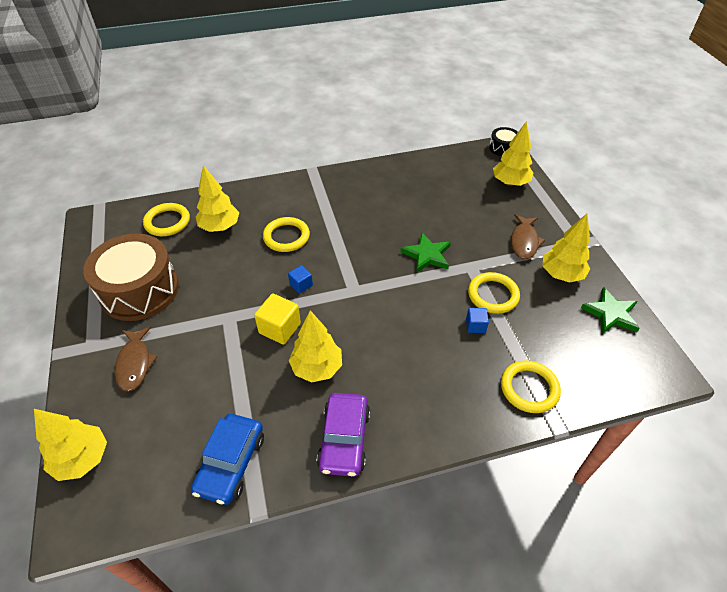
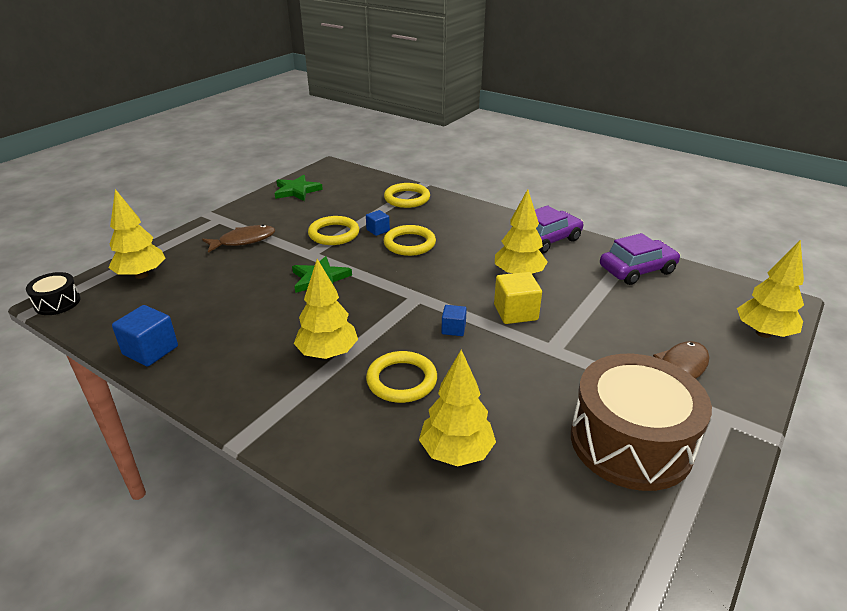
camera: 130 degrees left, 15 degrees down
(167, 222) = (518, 523): yellow ring -> yellow ring (409, 243)
(231, 463) = (637, 270): blue car -> purple car
(416, 166) = (150, 350): none -> blue cube
(561, 274) = (273, 215): yellow tree -> yellow tree (328, 354)

